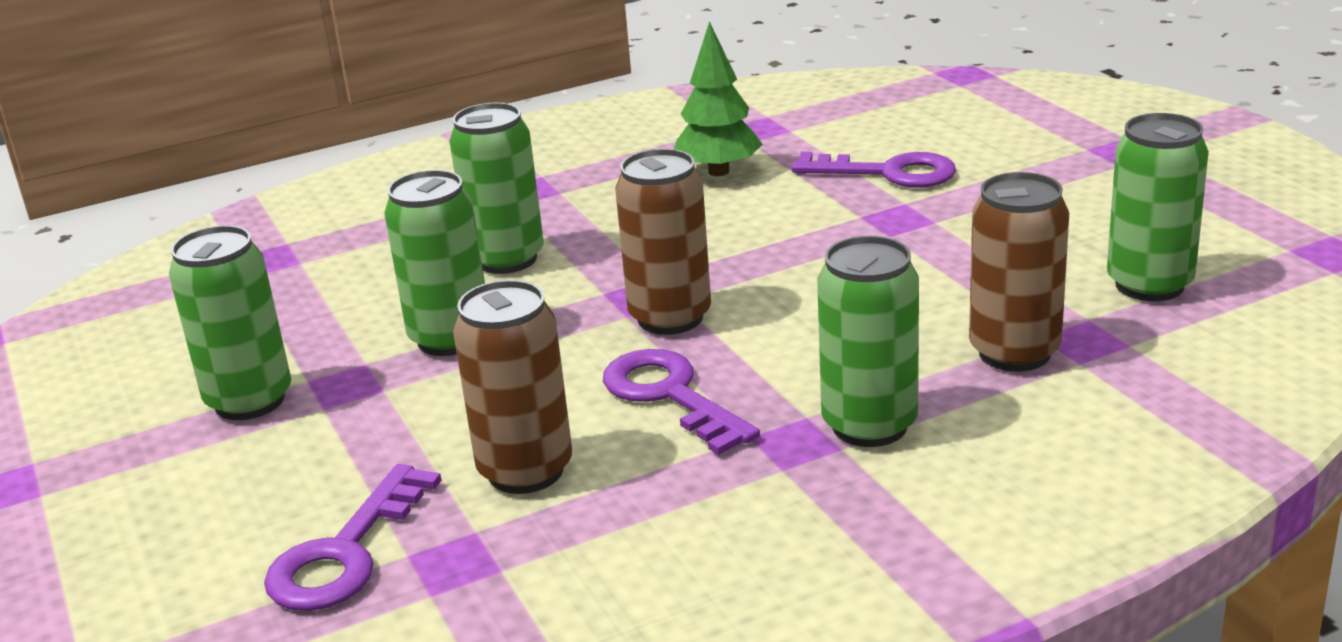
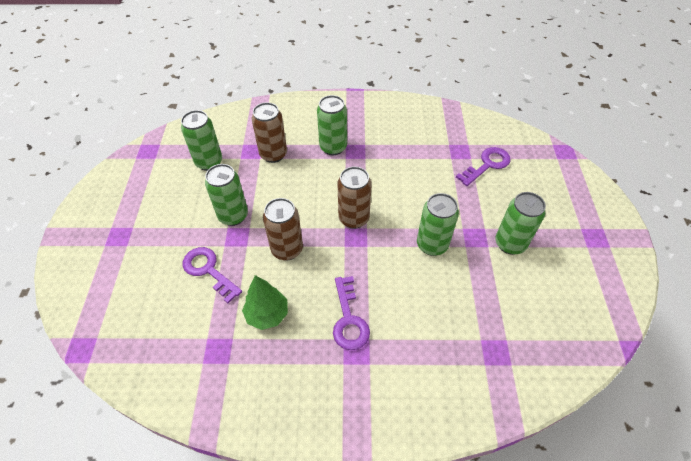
camera: 155 degrees left, 25 degrees up
(507, 259) = (392, 289): green can -> green can (233, 216)
(525, 471) = (430, 172): brown can -> brown can (287, 249)
(670, 396) = (376, 182): purple key -> purple key (349, 319)

